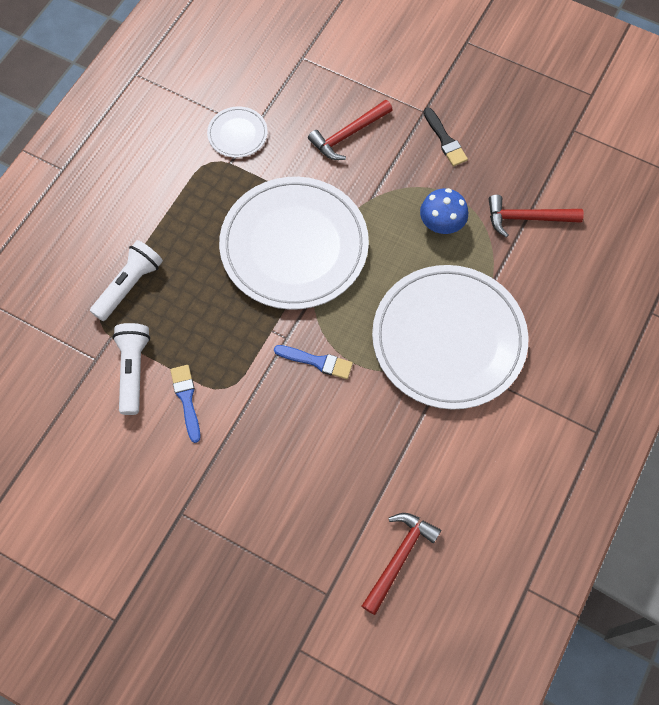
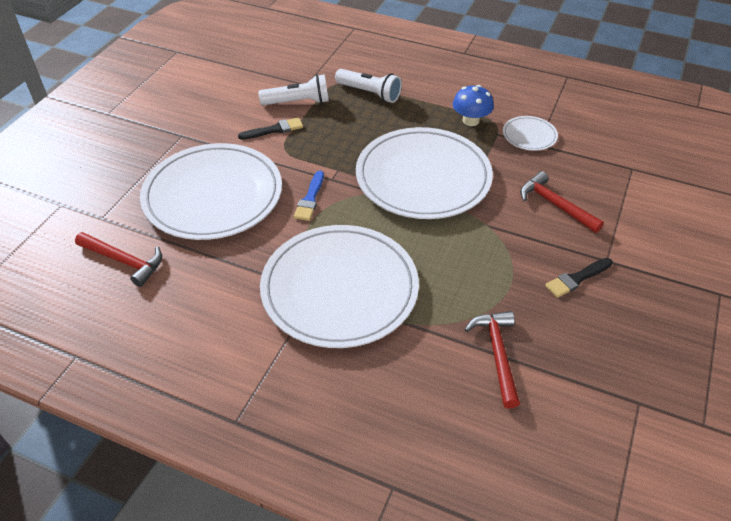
camera: 85 degrees right, 20 degrees down
(186, 399) = (274, 130): blue brush -> black brush
(300, 467) = (213, 195): none -> white plate
(441, 224) = (471, 279): blue mushroom -> blue mushroom (471, 120)

